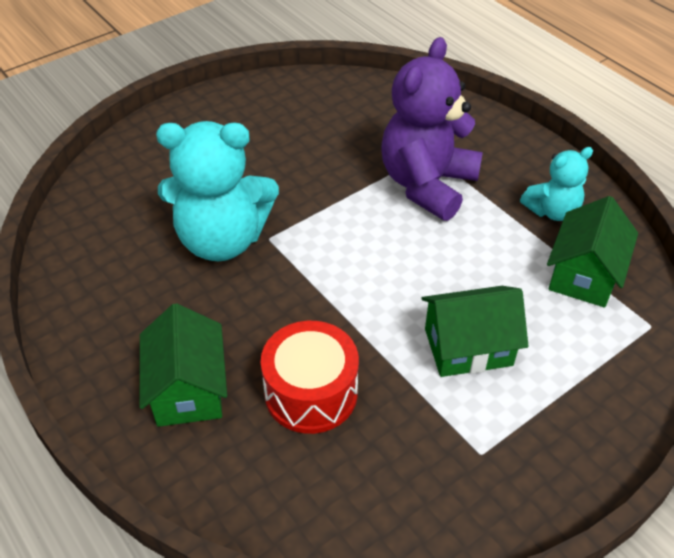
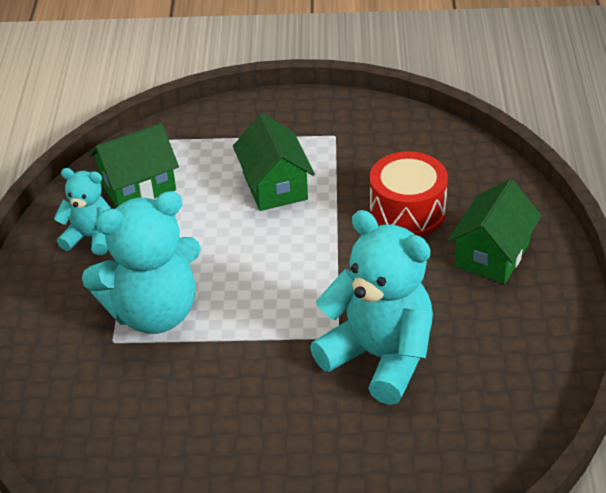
camera: 140 degrees left, 5 degrees down
(427, 185) = (153, 312): purple teddy bear -> turquoise teddy bear
(468, 347) = (275, 186): green house -> green house turned 45 degrees clockwise

